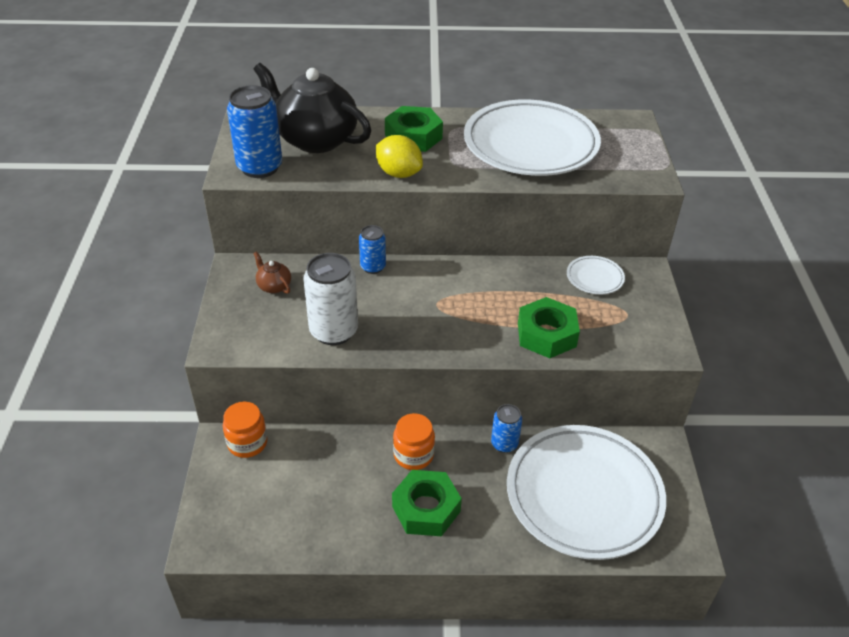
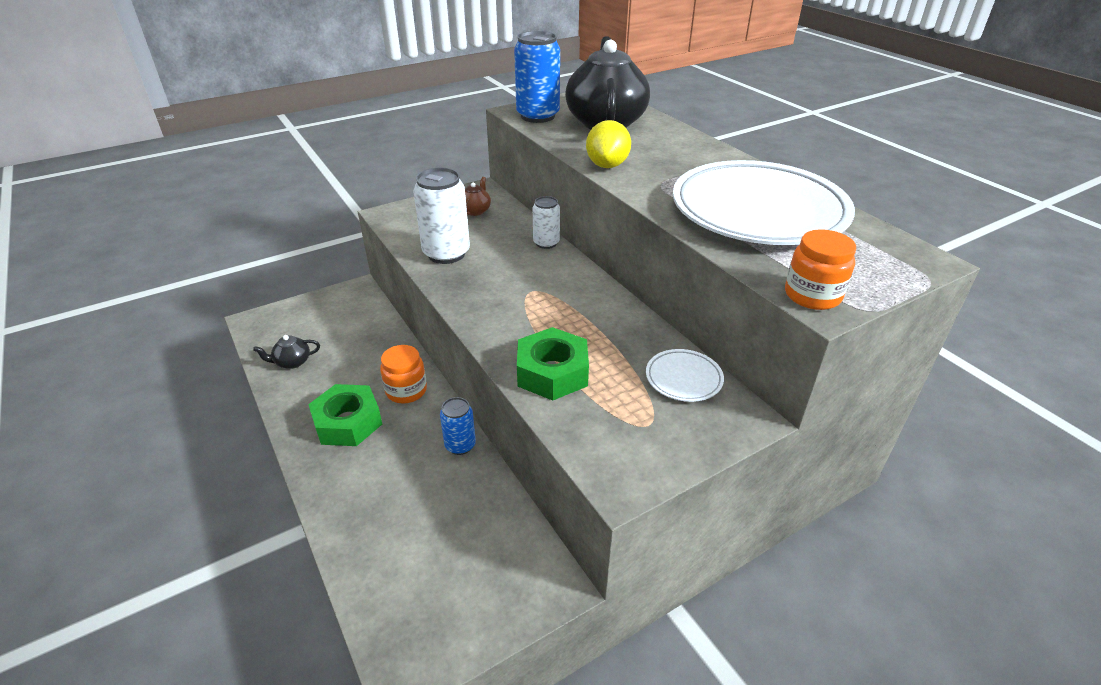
camera: 60 degrees right, 5 degrees down
(247, 443) = (363, 301): orange jar -> orange jar (812, 295)
(304, 528) = (292, 362): none -> black teapot
(373, 267) = (546, 243): blue can -> white can
(413, 137) = (674, 155): green nut -> none
(583, 495) = (428, 534): white plate -> none

